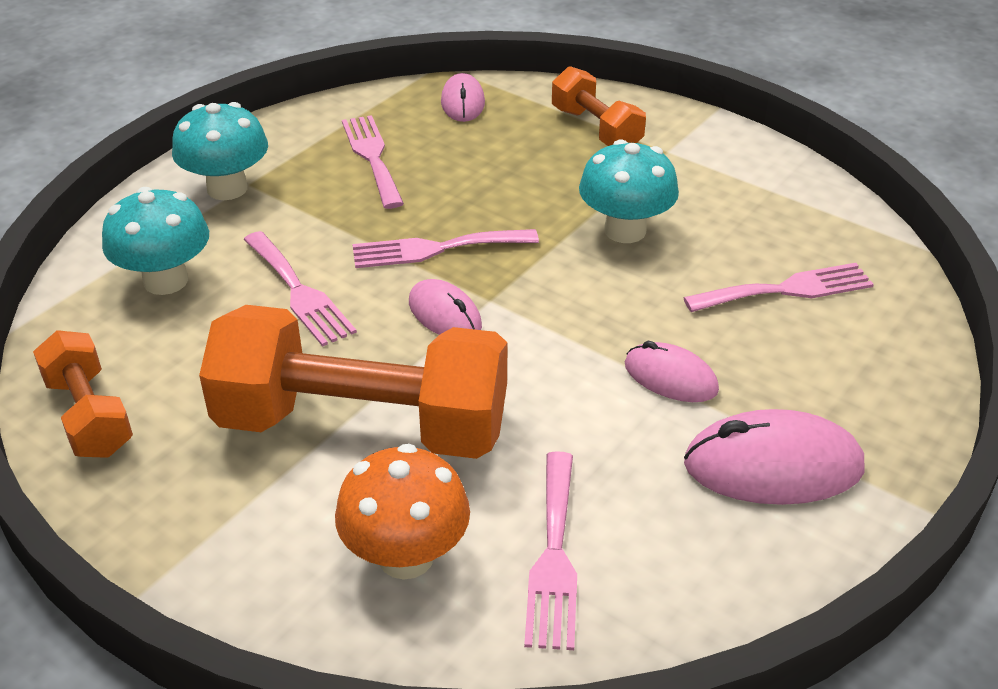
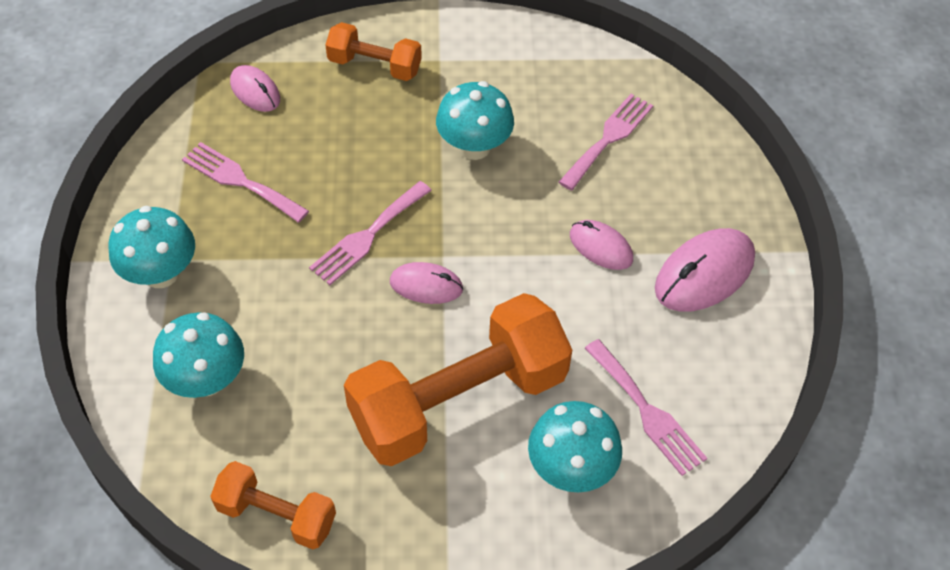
camera: 40 degrees left, 15 degrees up
(299, 292) = (312, 329): pink fork -> none
(406, 556) = (571, 468): orange mushroom -> turquoise mushroom
(670, 377) = (601, 247): pink mouse -> pink mouse turned 45 degrees clockwise

